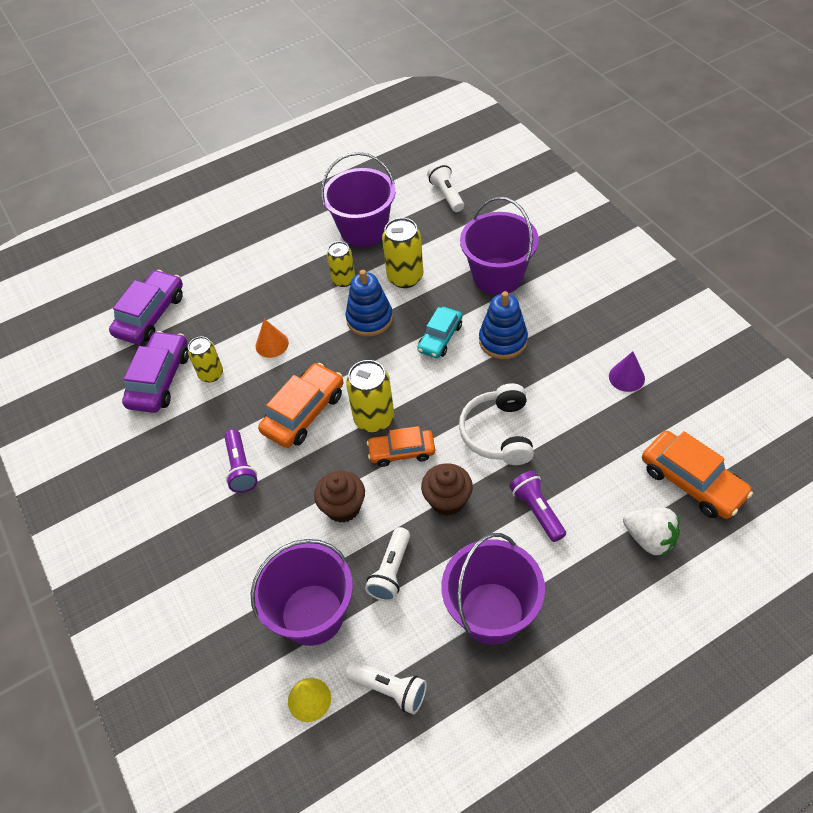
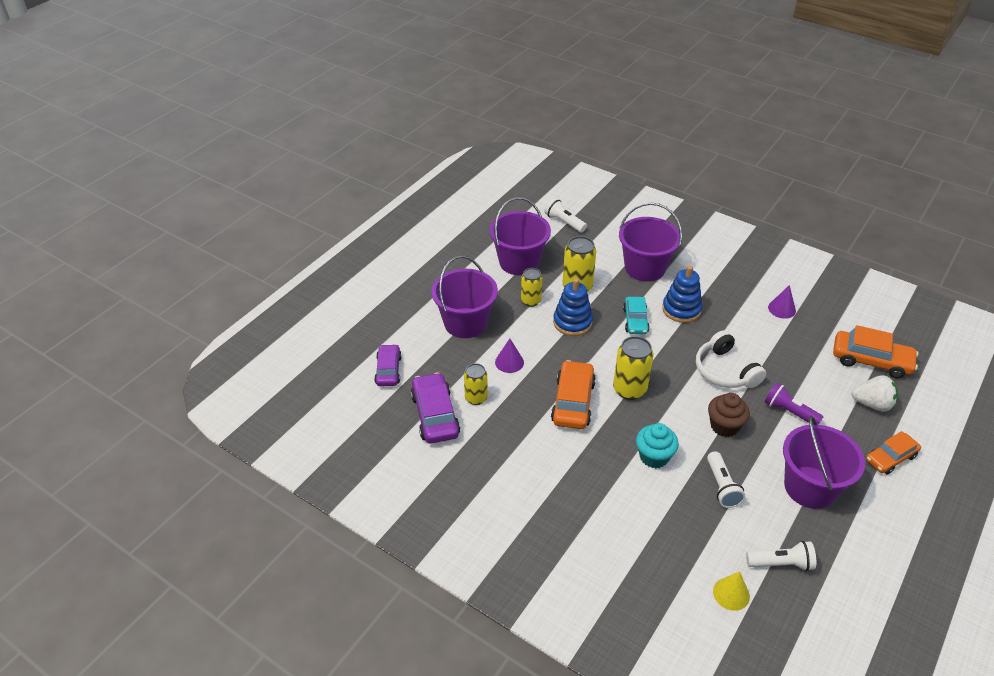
camera: 30 degrees left, 10 degrees down
(150, 315) = (388, 370): purple car -> purple car, size x0.66
(240, 468) = (554, 456): purple flashlight -> none
(272, 344) = (509, 362): orange cone -> purple cone
(312, 614) = (688, 536): purple bucket -> purple bucket (465, 323)
(343, 507) = (654, 456): brown cupcake -> turquoise cupcake
(402, 452) = (667, 405): orange car -> orange car (890, 458)

